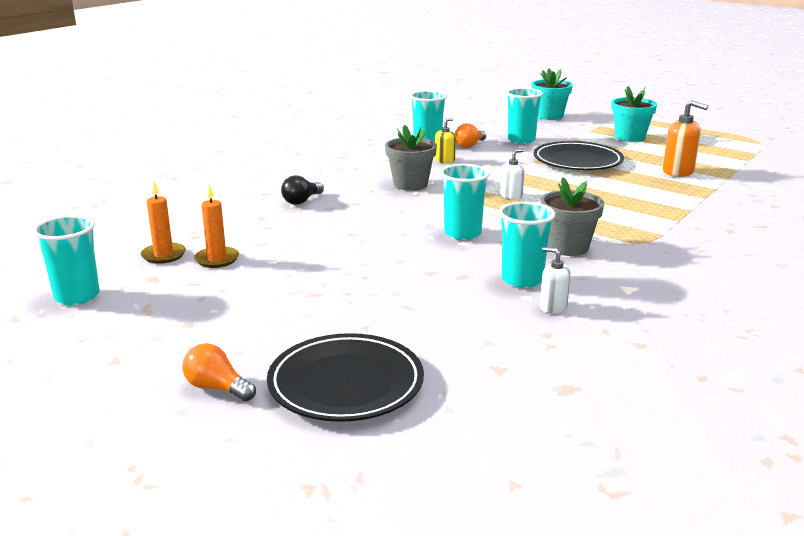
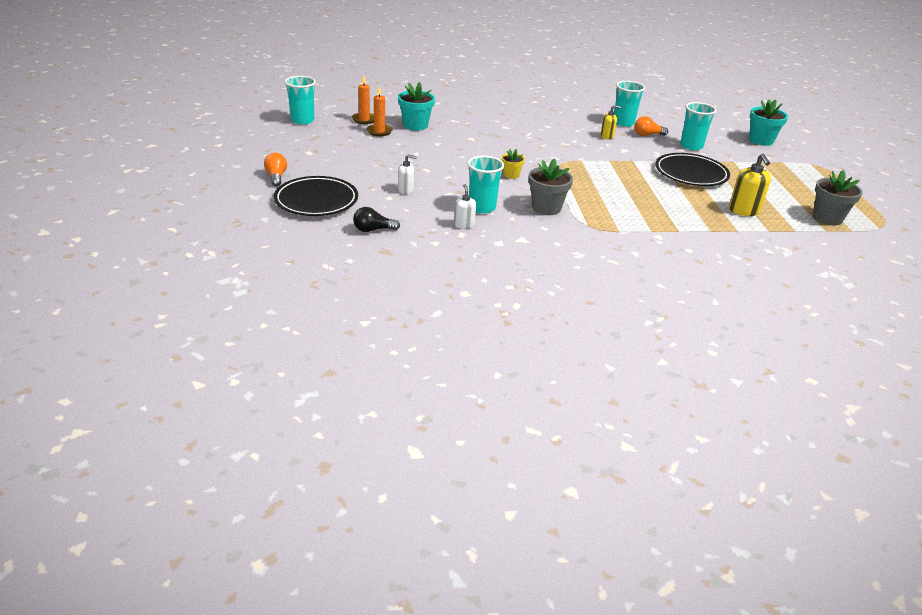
camera: 45 degrees right, 10 degrees up
(302, 201) = (476, 123): black light bulb -> black light bulb (373, 230)
(410, 184) = (551, 140): grey flower pot -> grey flower pot (827, 218)
(462, 233) = (511, 175): turquoise cup -> yellow flower pot
(511, 196) = (590, 171): white soap dispenser -> white soap dispenser (406, 190)
(630, 137) = (779, 178): turquoise flower pot -> turquoise flower pot (415, 125)
(678, 172) = (744, 211): orange soap dispenser -> yellow soap dispenser

